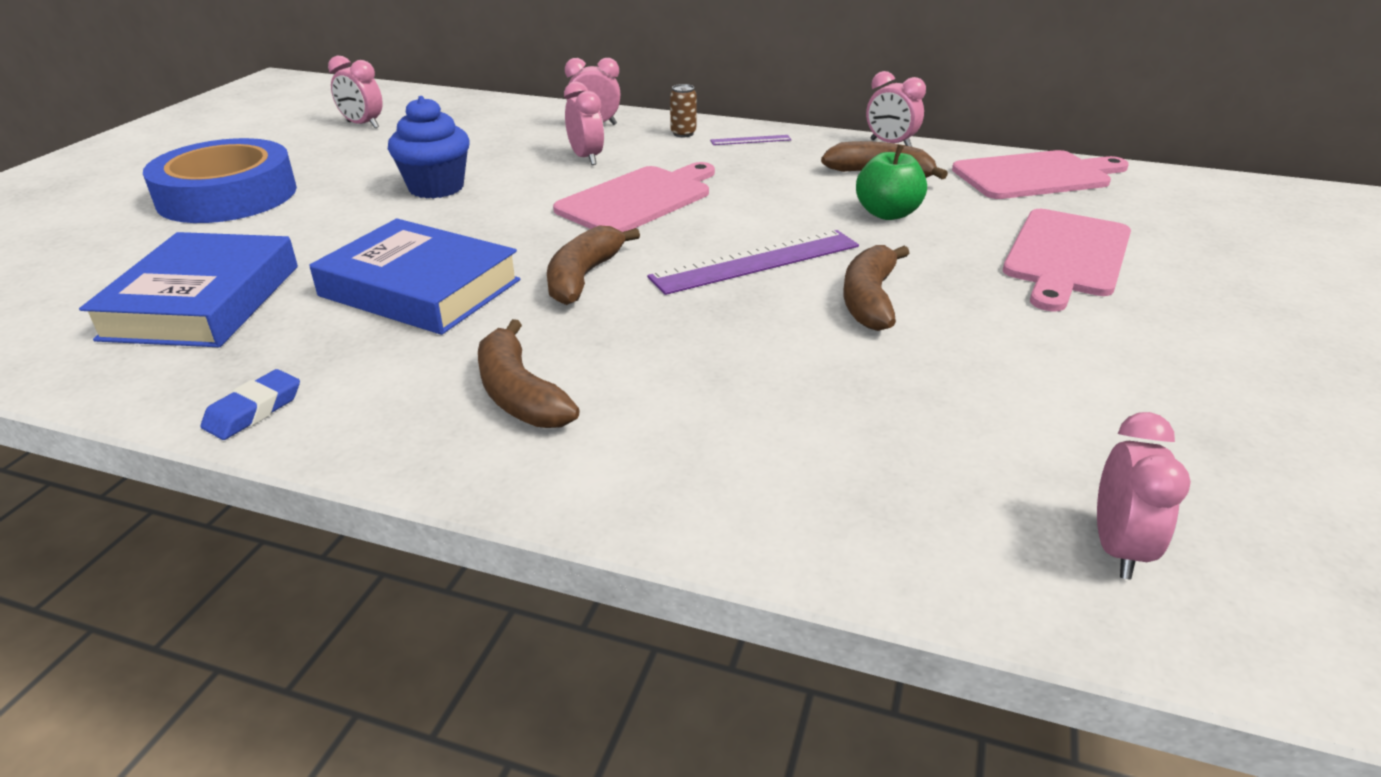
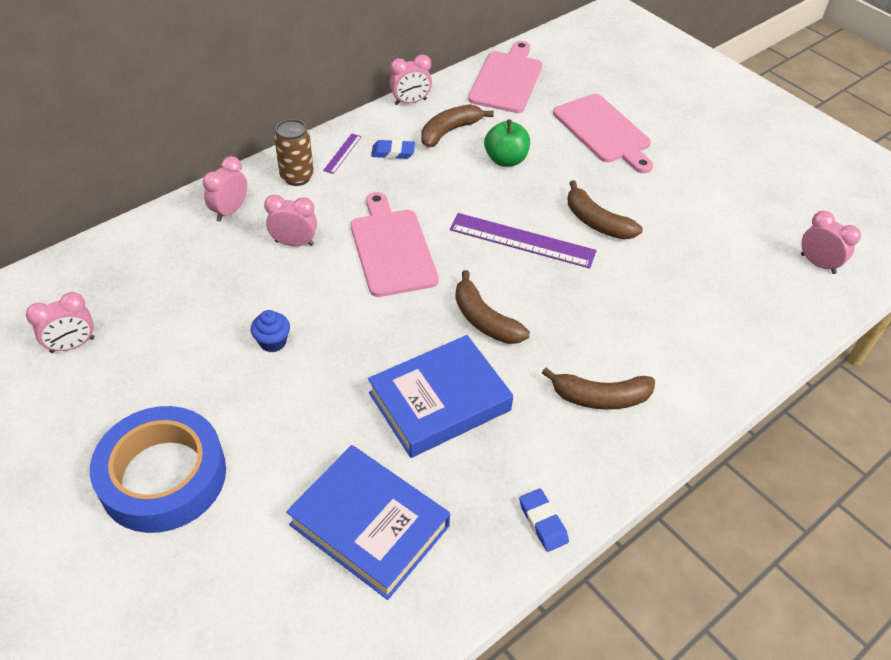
camera: 60 degrees left, 15 degrees up
(436, 188) = (273, 342): blue cupcake -> blue cupcake, size x0.58
(683, 133) = (297, 177): brown can -> brown can, size x1.57
(756, 261) = (522, 240): purple ruler -> purple ruler turned 75 degrees counterclockwise
(792, 159) = (393, 152): none -> blue eraser

